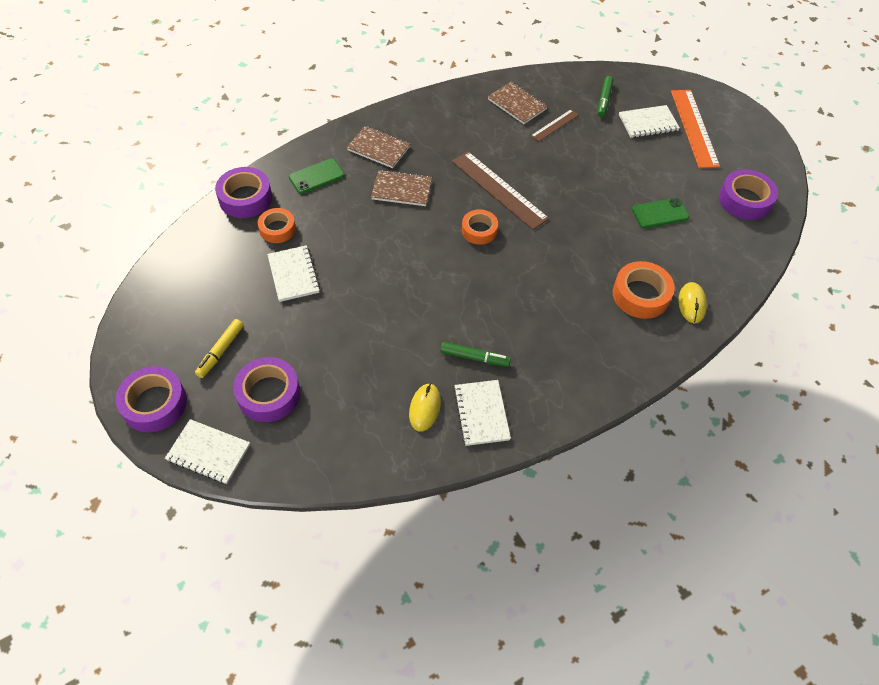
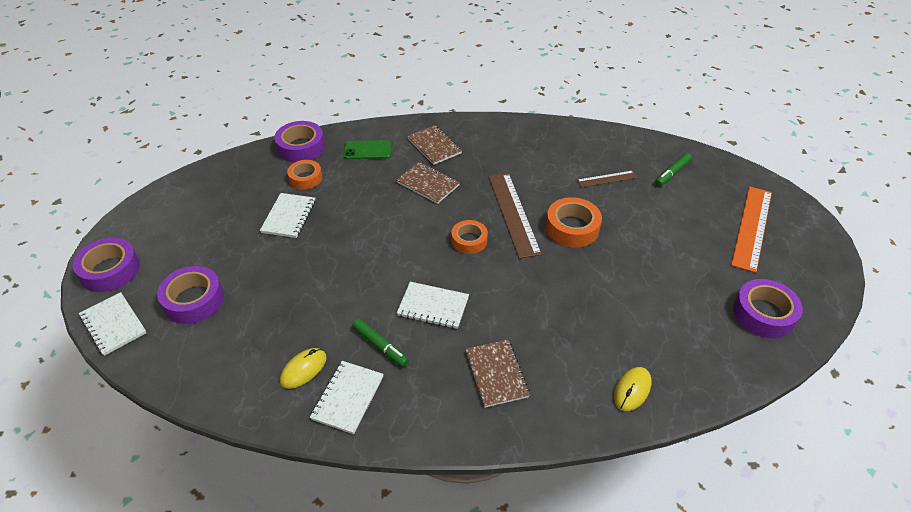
camera: 30 degrees right, 10 degrees down
(221, 351) = (188, 252): yellow marker -> none
(517, 104) = (583, 151): brown notebook -> brown notebook (496, 374)
(641, 295) = (583, 359): orange tape -> orange tape (572, 228)
(648, 123) = (704, 207): white notebook -> white notebook (433, 306)
(660, 213) = (658, 291): green phone -> none

